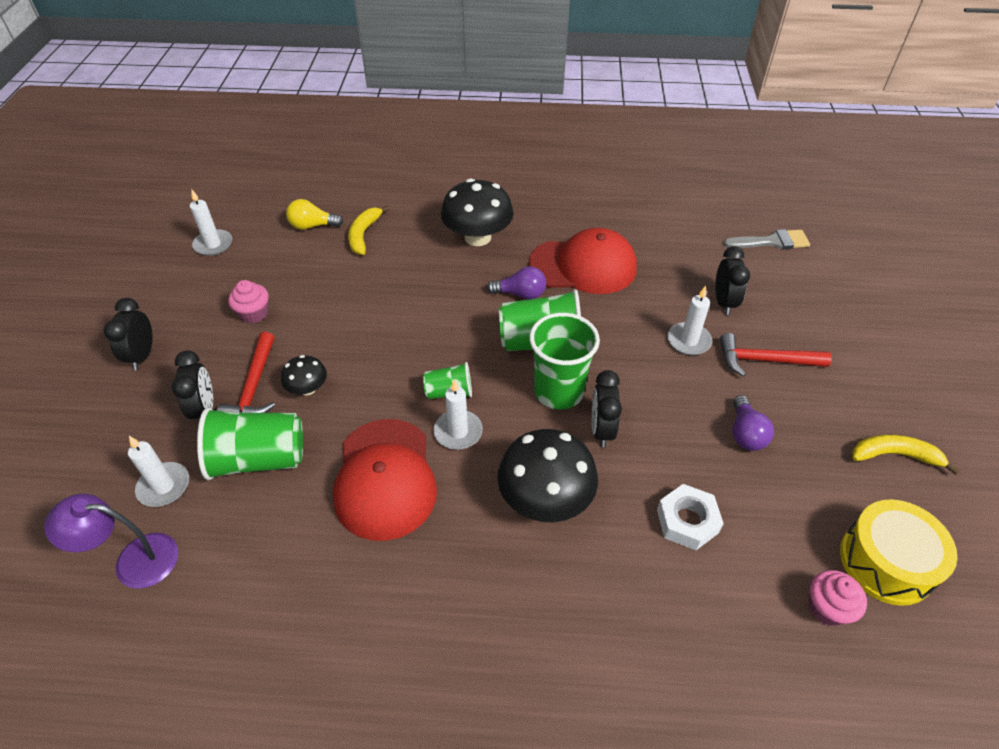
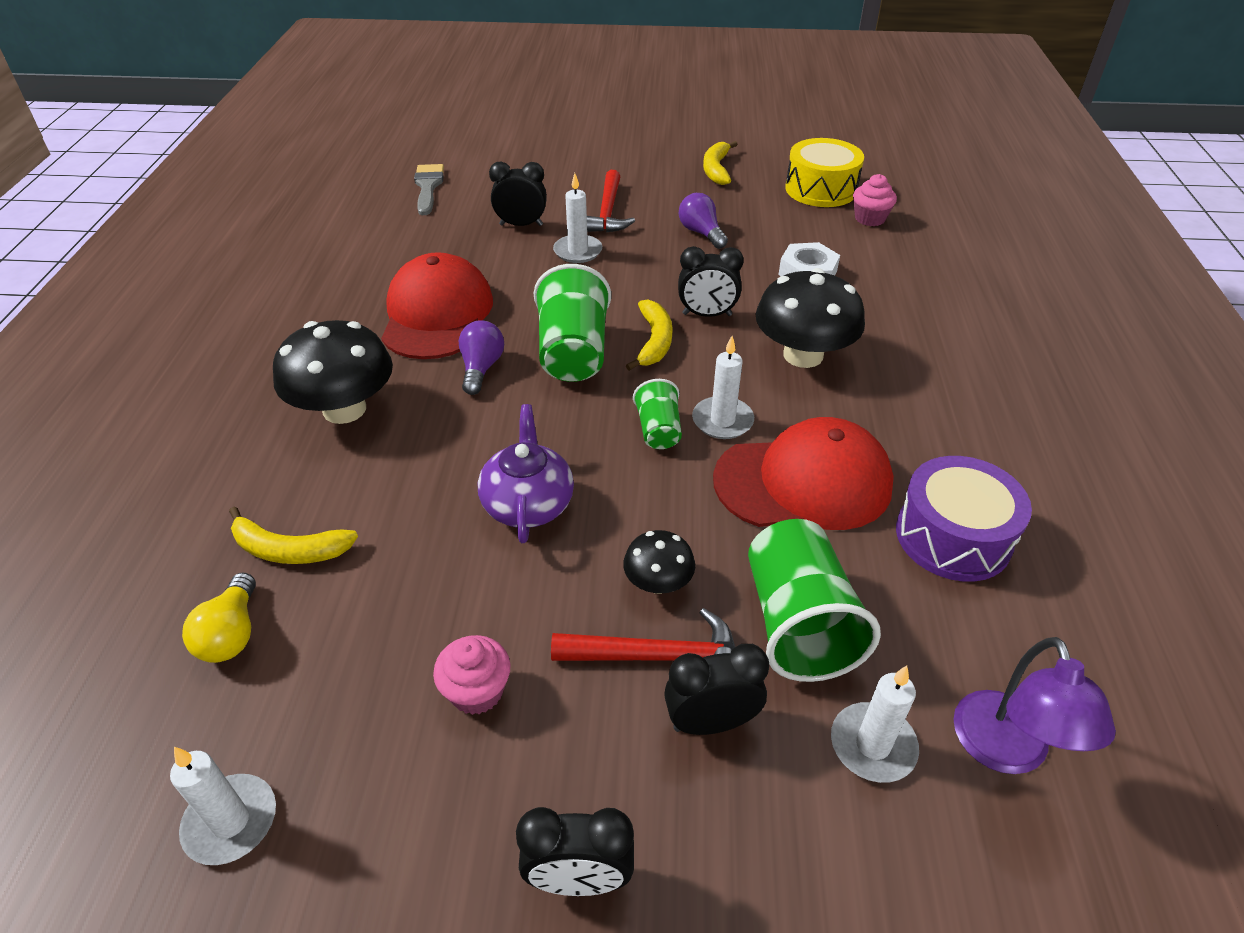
camera: 90 degrees left, 5 degrees down
(313, 574) = (953, 536): none -> purple drum
(384, 325) = (528, 503): none -> purple teapot
(558, 391) = (654, 341): green cup -> yellow banana
(745, 433) = (701, 233): purple light bulb -> purple light bulb turned 120 degrees counterclockwise

